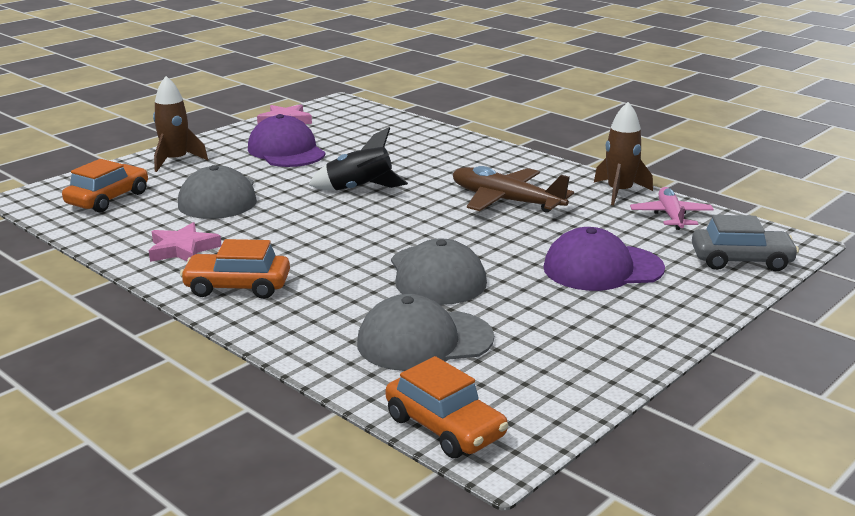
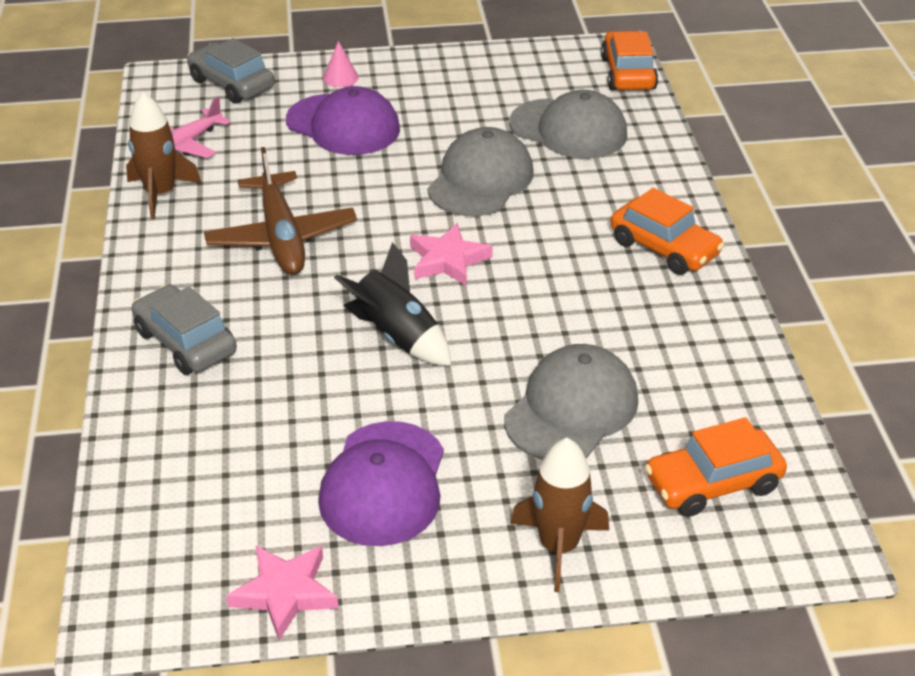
camera: 140 degrees left, 15 degrees up
(183, 249) = (680, 328): pink star -> pink star (448, 260)
(465, 154) = (185, 342): none -> grey car
(682, 299) = (340, 77): none -> pink cone

